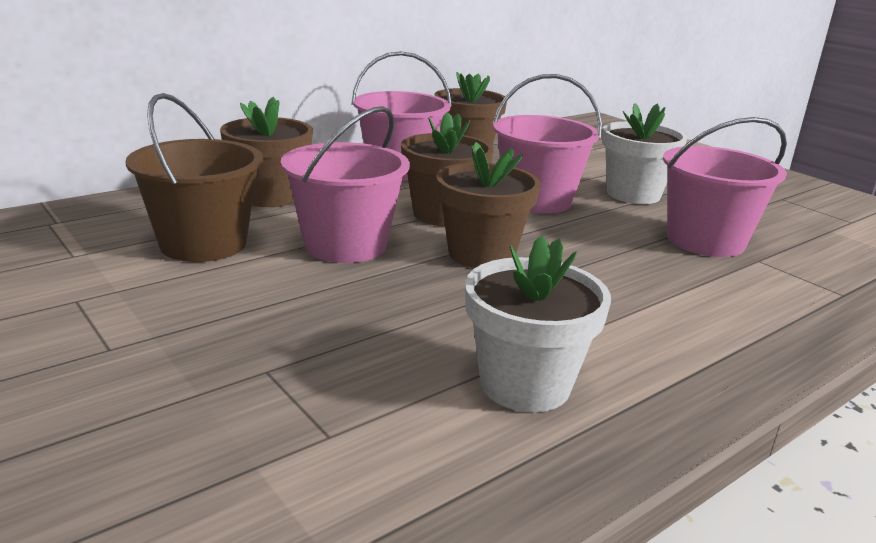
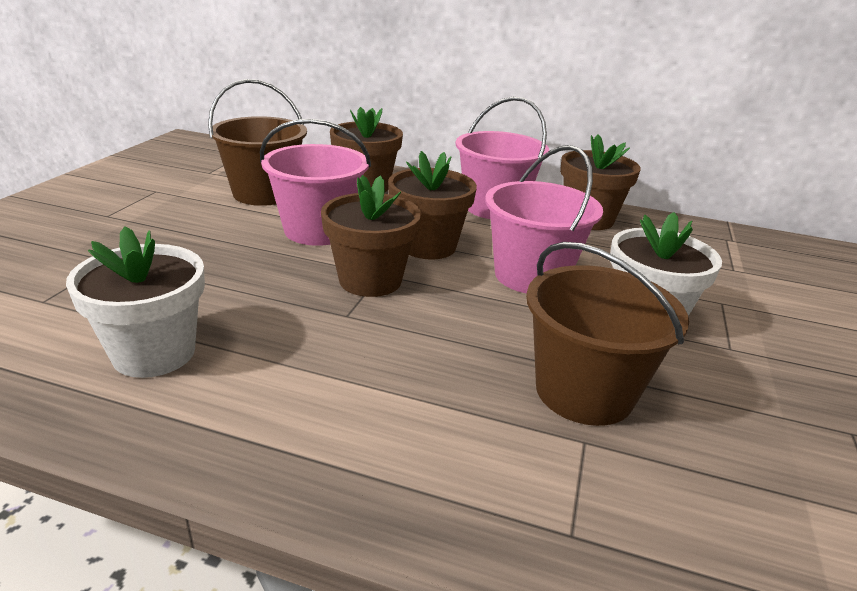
camera: 55 degrees right, 5 degrees up
(705, 241) = (584, 391): pink bucket -> brown bucket

